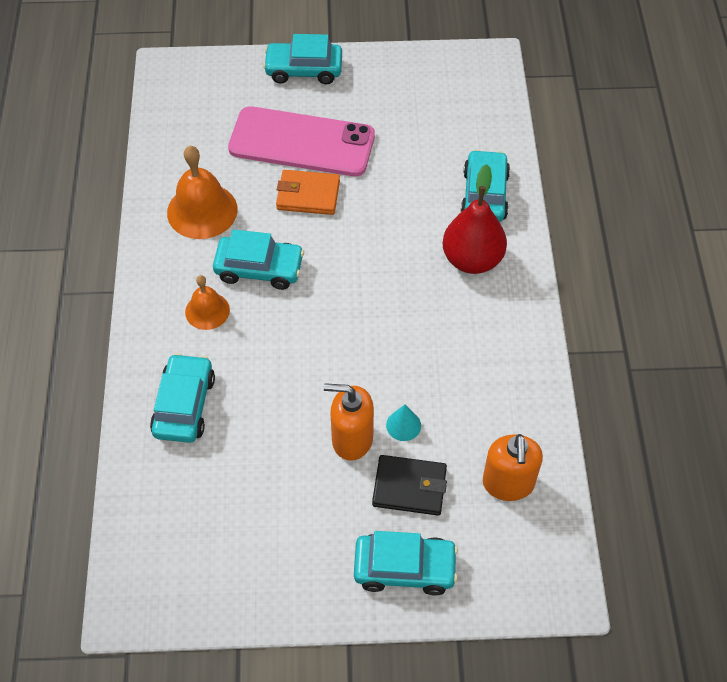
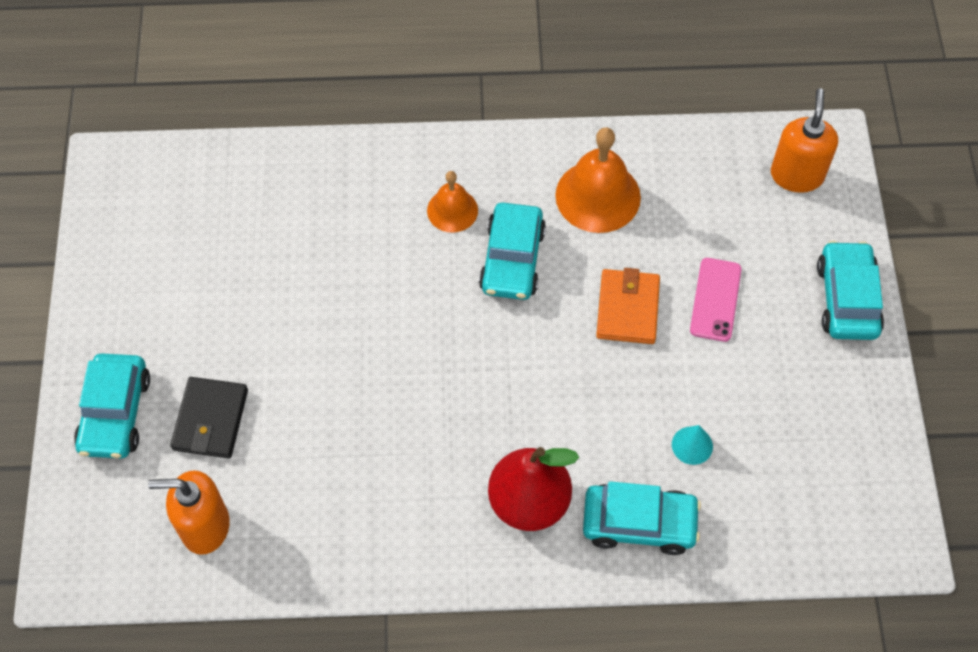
camera: 90 degrees right, 5 degrees up
(184, 405) = (329, 196): turquoise car -> none
(302, 142) = (715, 299): pink phone -> pink phone, size x0.49
(352, 439) = (276, 361): orange soap dispenser -> orange soap dispenser (796, 175)
(403, 425) = (290, 415): turquoise cone -> turquoise cone (692, 445)

